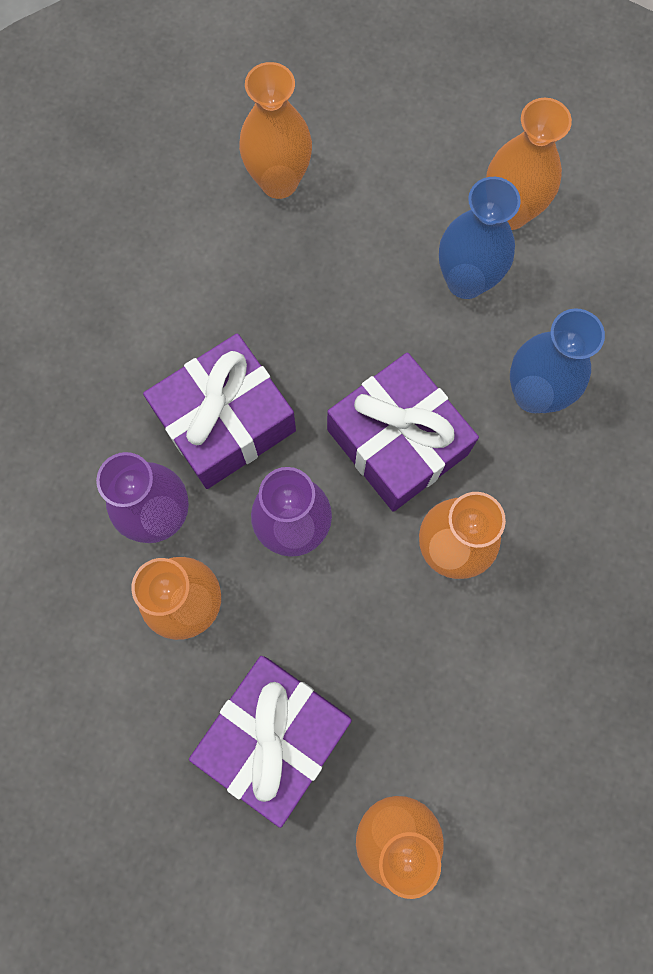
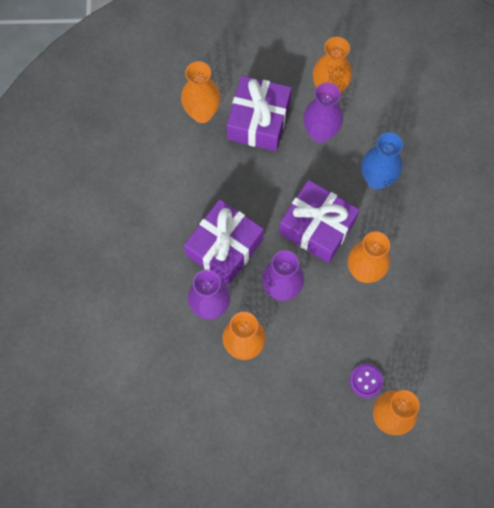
camera: 20 degrees left, 5 degrees down
(274, 735) = (312, 394): purple gift -> purple gift (258, 121)
(378, 747) = (366, 381): none -> purple button
(466, 281) = (320, 133): blue vase -> purple vase

